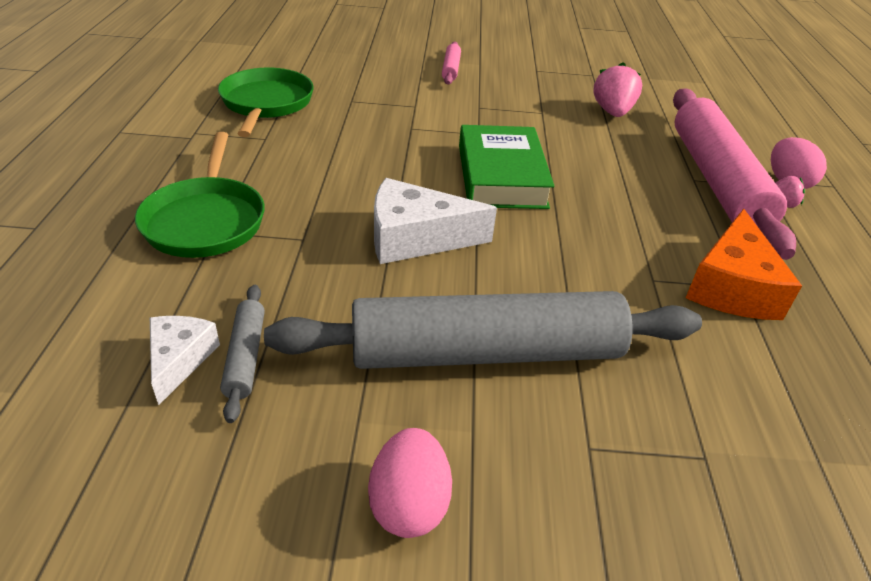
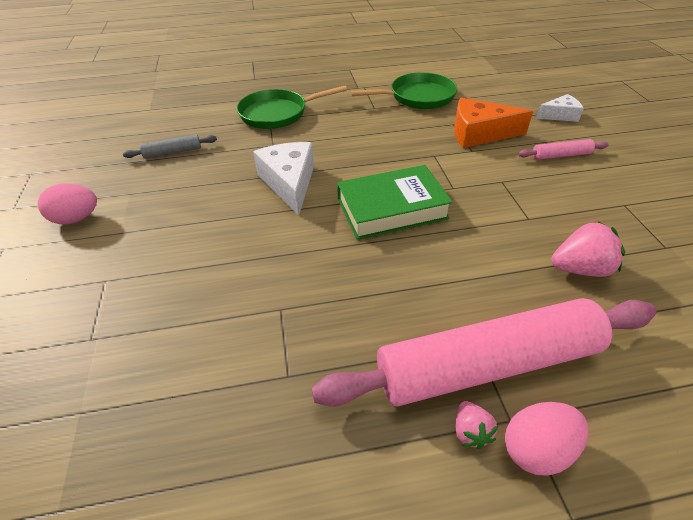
camera: 80 degrees right, 5 degrees up
(179, 360) = (169, 137): white cheese -> white cheese (560, 115)
(486, 352) = (183, 228): grey rolling pin -> none
(731, 286) = (286, 367): orange cheese -> orange cheese (479, 133)

